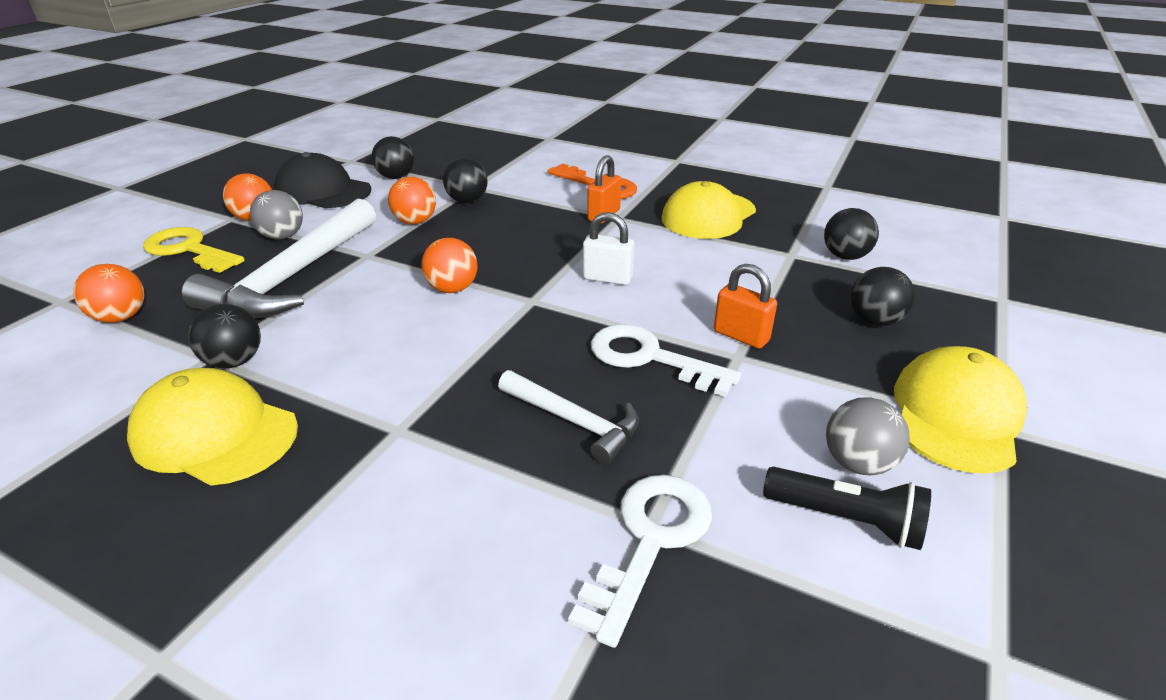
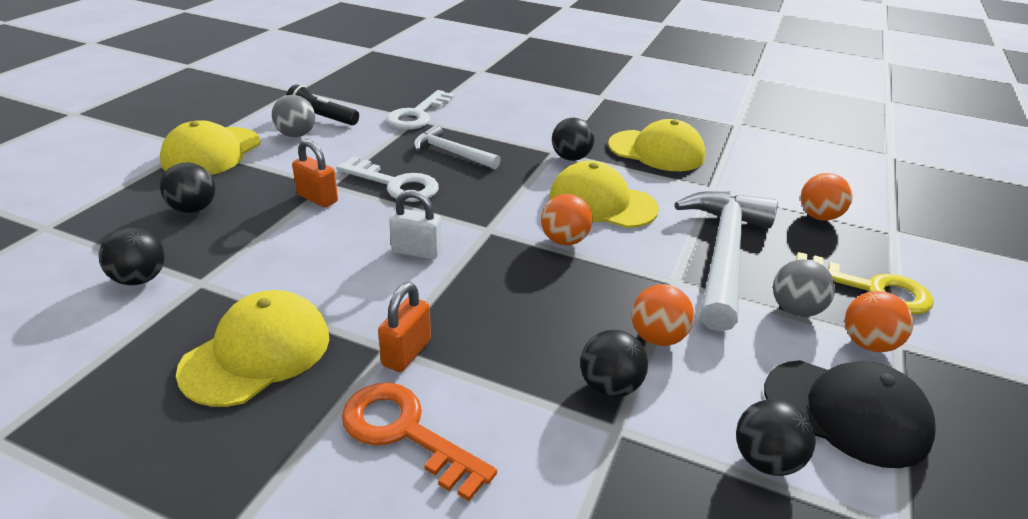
camera: 175 degrees right, 0 degrees up
(234, 362) = (690, 185): black ball -> black ball (571, 158)
(381, 333) = (602, 203): none -> yellow cap

